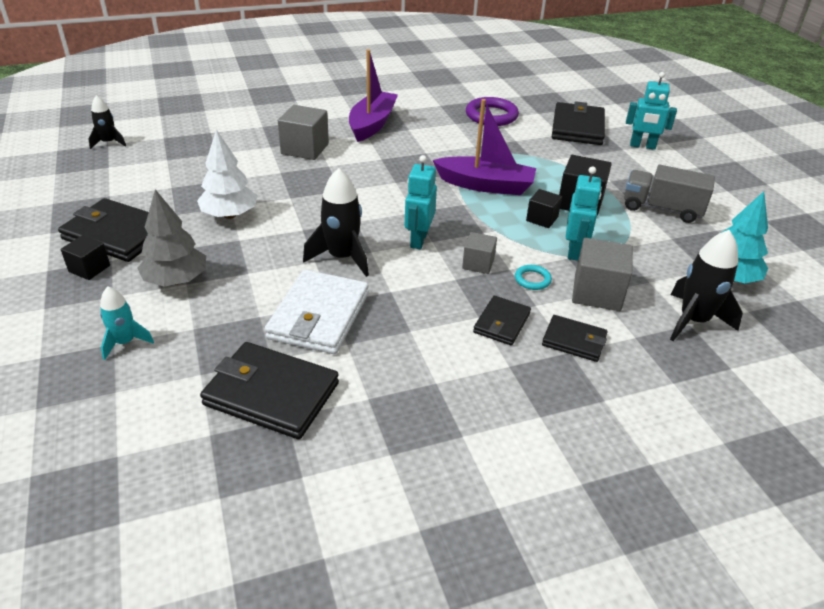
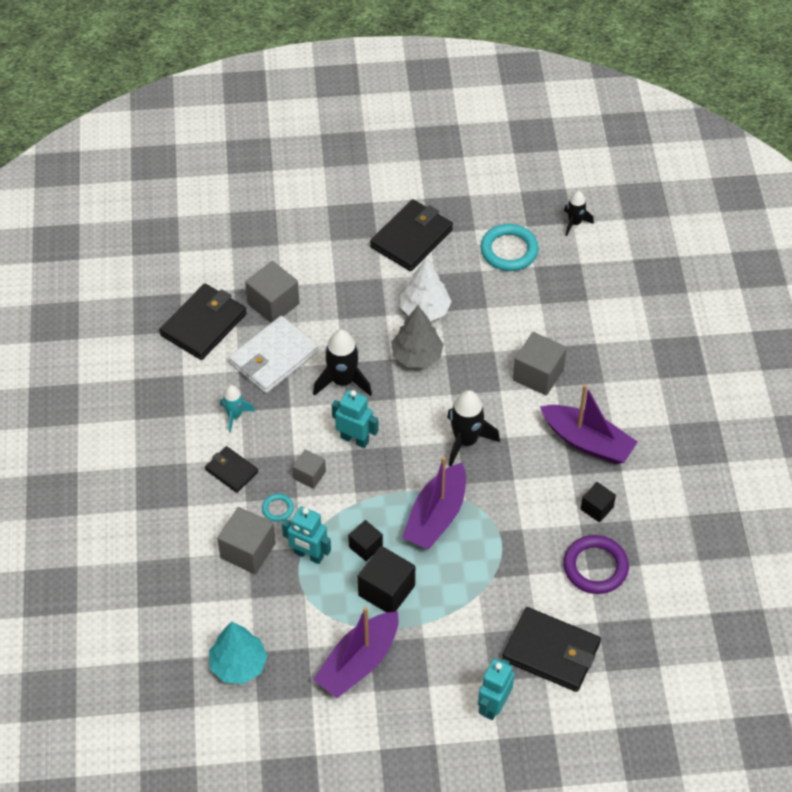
camera: 105 degrees right, 15 degrees up
(89, 268) = (368, 225): black cube -> black cube (597, 508)
(125, 342) = (277, 250): turquoise rocket -> turquoise rocket (235, 416)
(143, 173) = (509, 250): none -> turquoise ring
(176, 280) = (340, 275): grey tree -> grey tree (417, 356)
(227, 330) = (273, 304): none -> grey cube
(318, 316) = (273, 357): white wallet -> white wallet turned 75 degrees counterclockwise
(574, 341) = (198, 512): black wallet -> none
(661, 209) = (359, 662): grey truck -> purple boat
(693, 321) = (194, 607): black rocket -> black rocket (466, 441)

